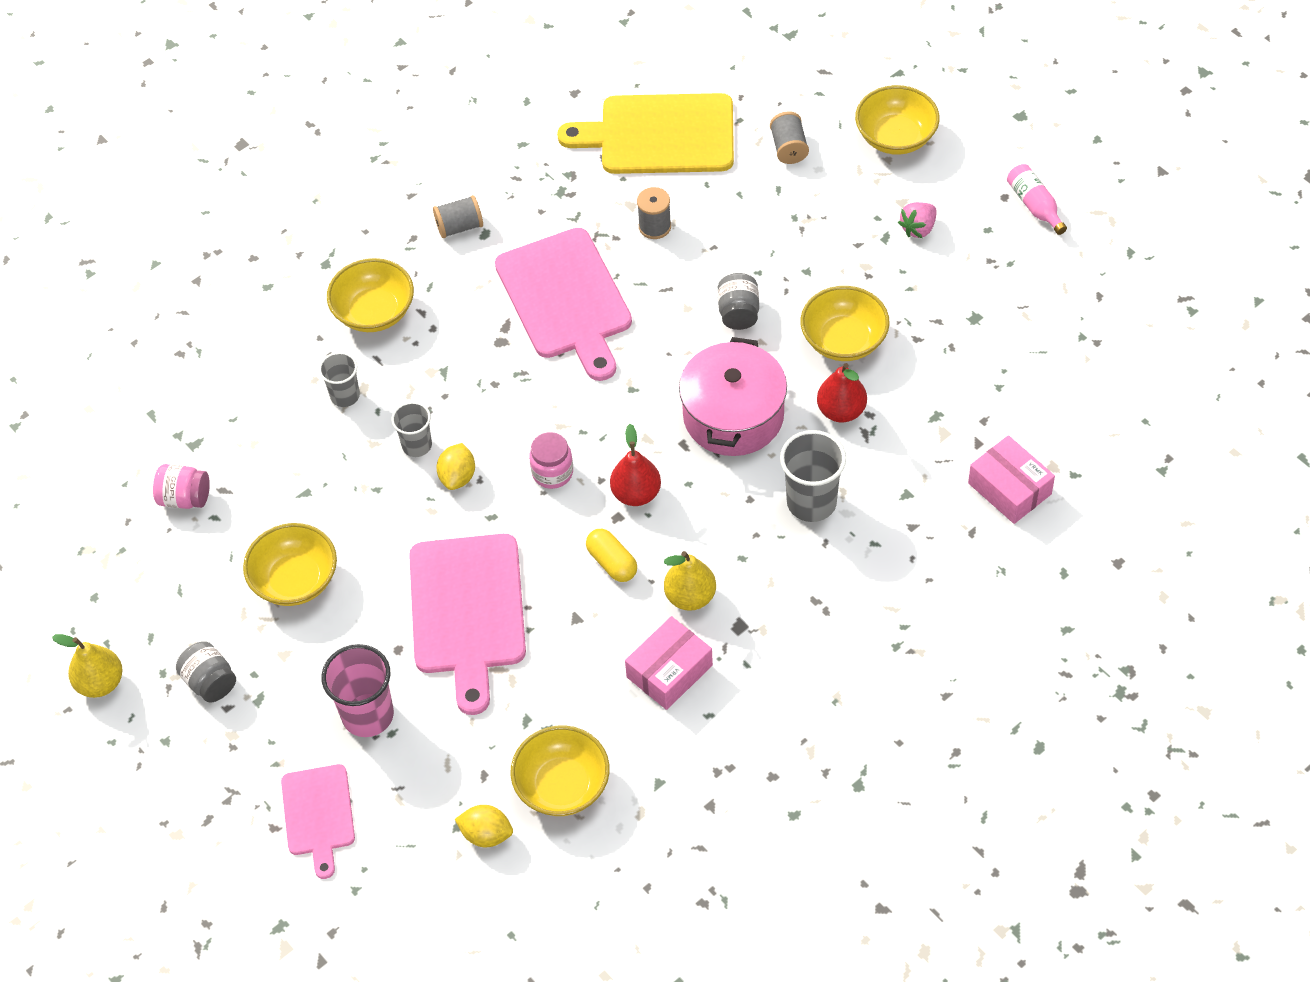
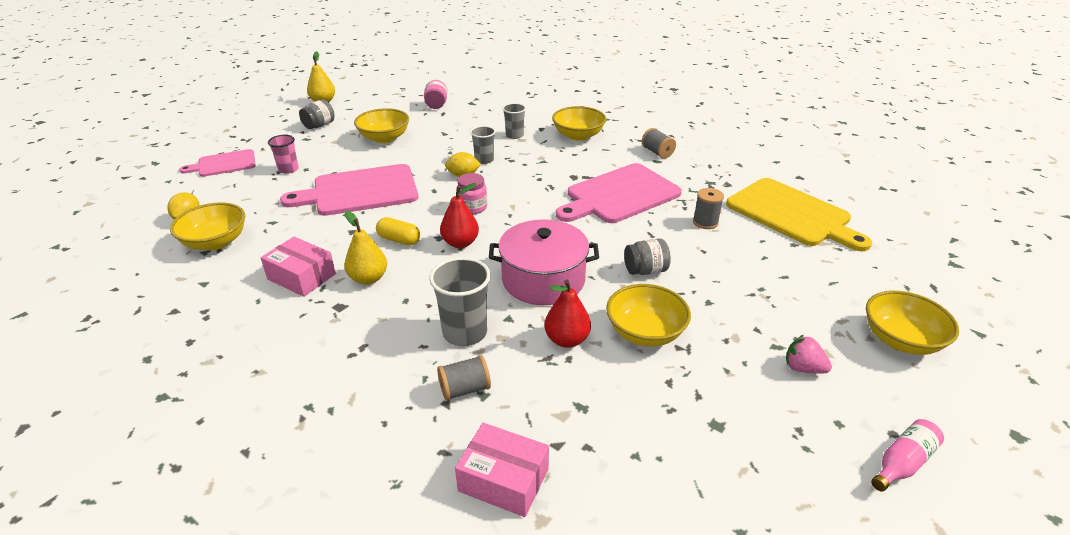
camera: 75 degrees right, 20 degrees down
(368, 715) = (288, 169): pink cup -> pink cup, size x0.62
(612, 562) = (399, 240): yellow capsule -> yellow capsule turned 75 degrees clockwise
(659, 135) = (792, 214): yellow cutting board -> yellow cutting board turned 150 degrees clockwise
(789, 148) = (832, 277): grey spool -> grey spool (465, 389)
(1009, 488) = (503, 480): pink box -> pink box turned 75 degrees clockwise

